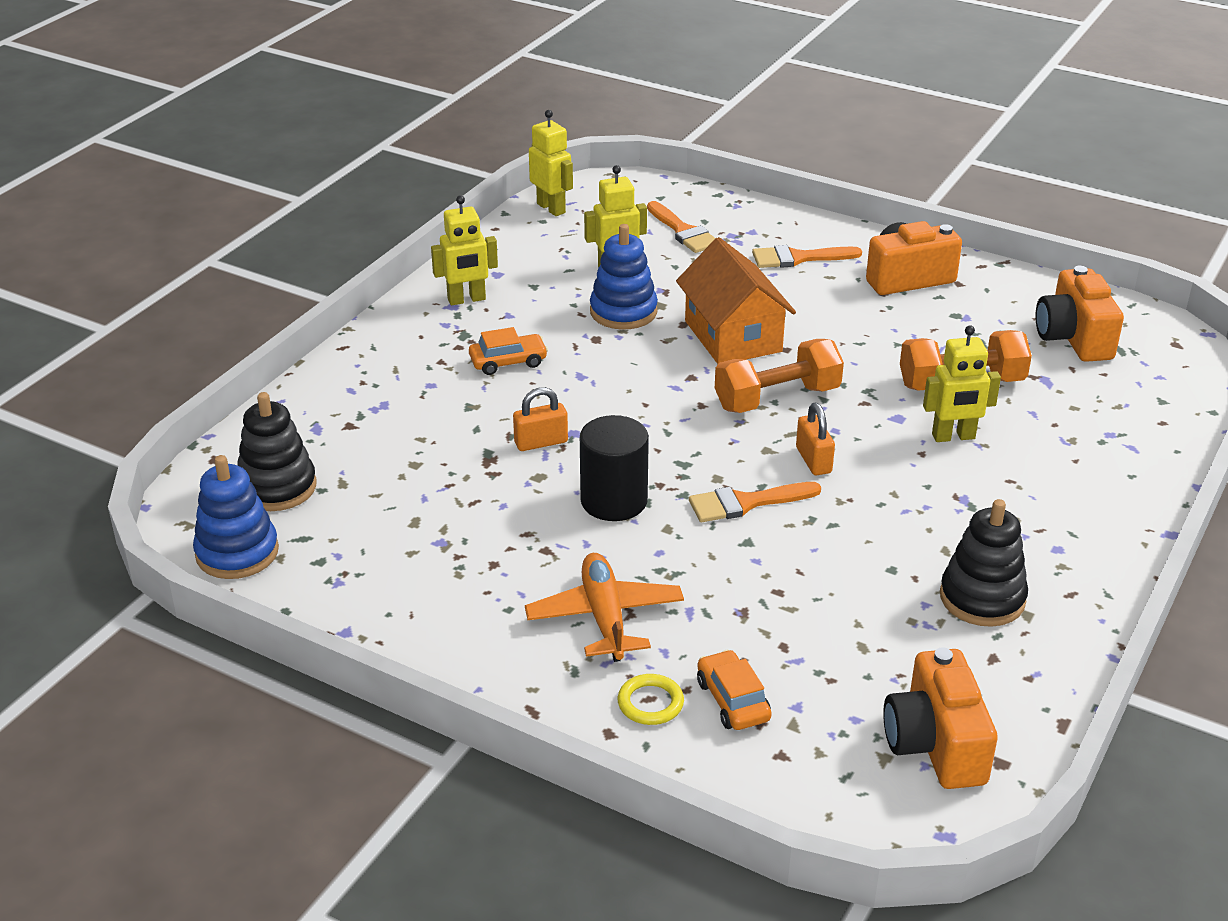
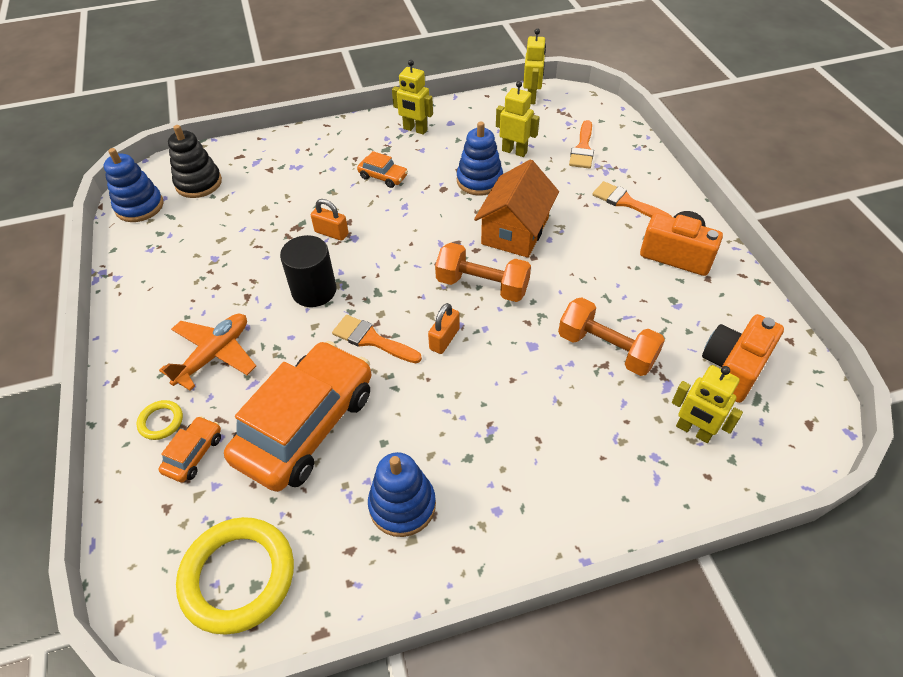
camera: 45 degrees right, 15 degrees up
(801, 605) = (306, 425): none -> orange car
(935, 745) = (238, 576): orange camera -> yellow ring
(953, 437) = (547, 382): yellow robot -> yellow robot (693, 431)
(982, 598) = (402, 505): black stacking toy -> blue stacking toy

